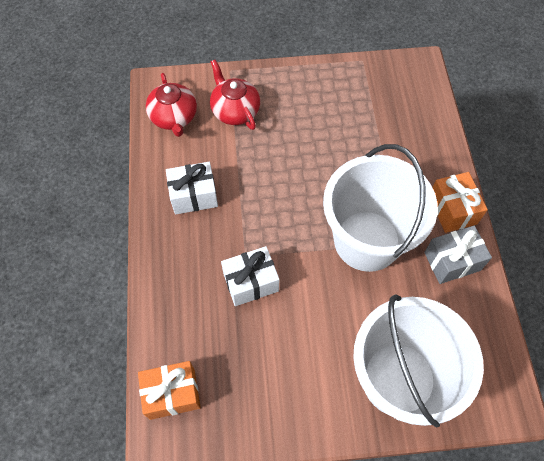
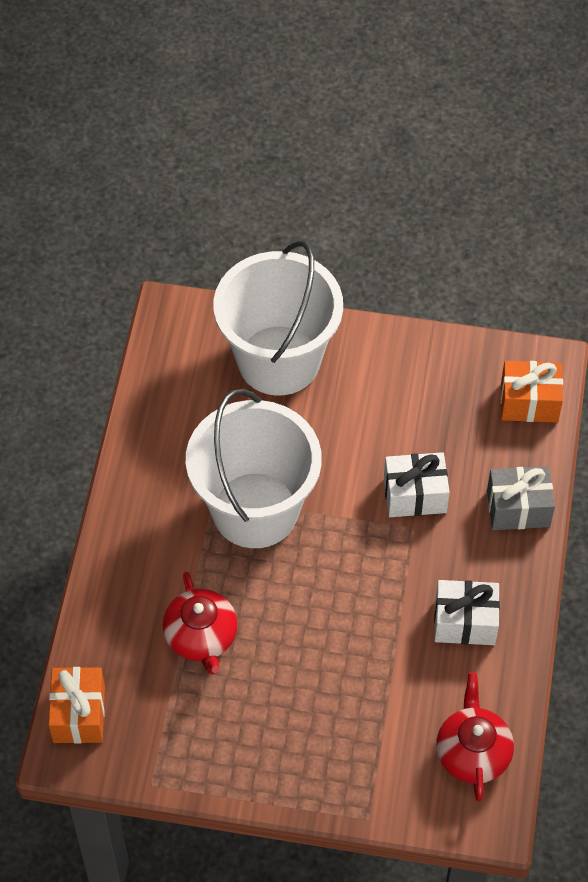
camera: 165 degrees left, 5 degrees down
(235, 111) = (378, 741): red teapot -> red teapot (201, 637)
(452, 210) = (129, 522): orange gift -> orange gift (79, 714)
(452, 261) = (161, 462): grey gift -> grey gift (518, 508)

